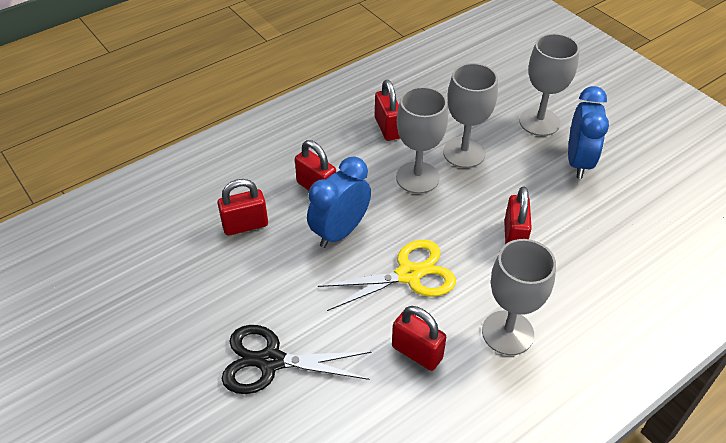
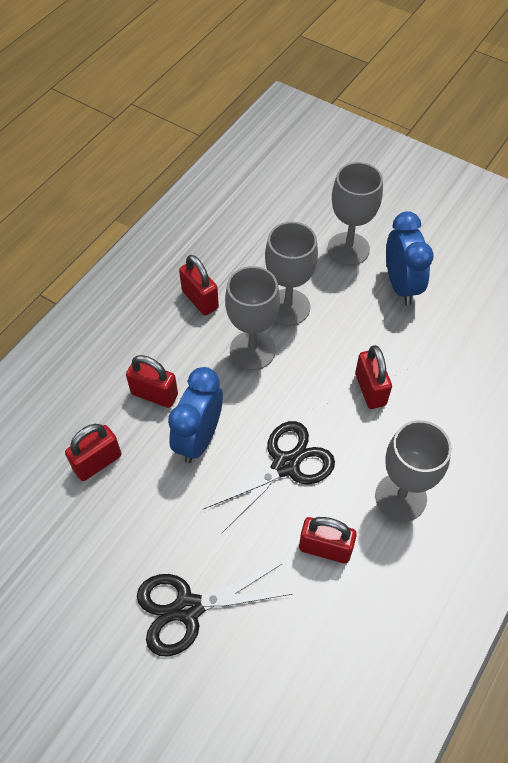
camera: 20 degrees left, 10 degrees up
(409, 274) = (285, 465): yellow scissors -> black scissors

